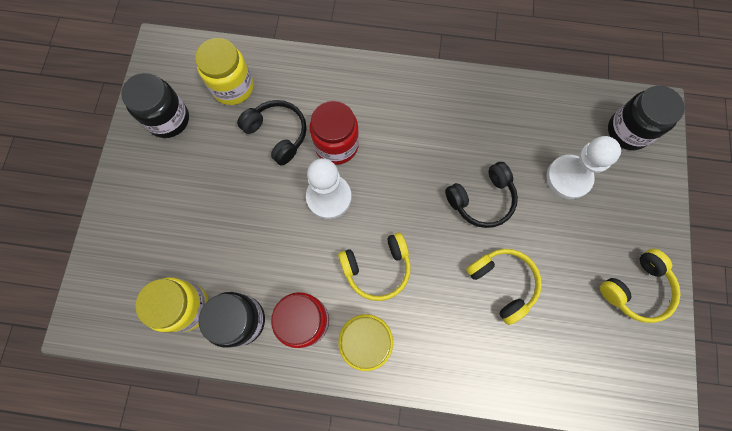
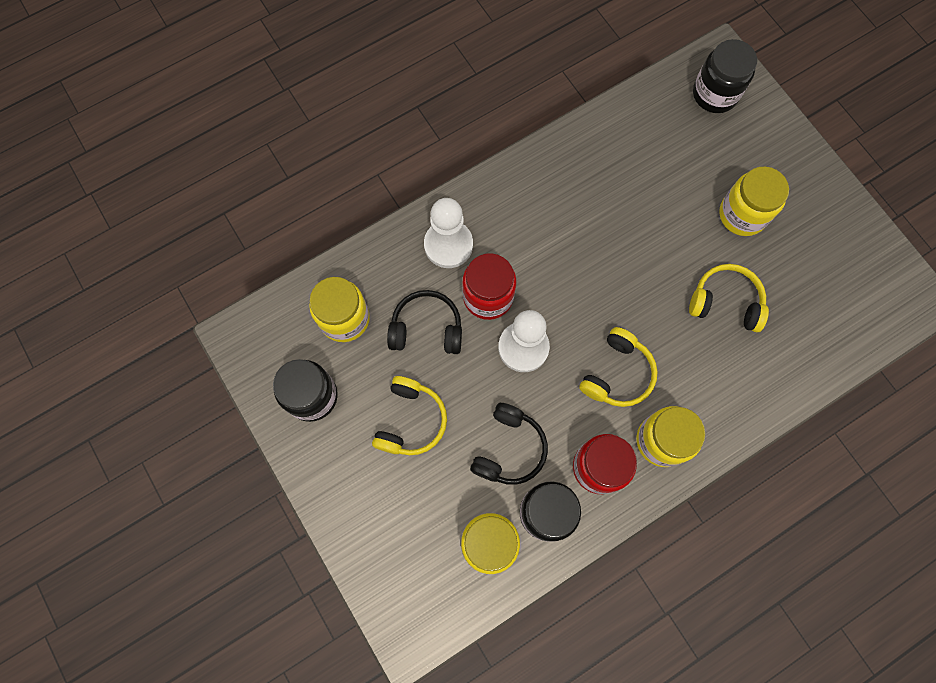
camera: 40 degrees left, 0 degrees up
(481, 199) = (650, 246): black headphones -> black headphones (509, 448)
(568, 178) = (702, 171): white pawn -> white pawn (448, 245)
(572, 231) = (742, 215): none -> yellow jar
(636, 289) = (826, 223): yellow headphones -> yellow headphones (410, 420)

